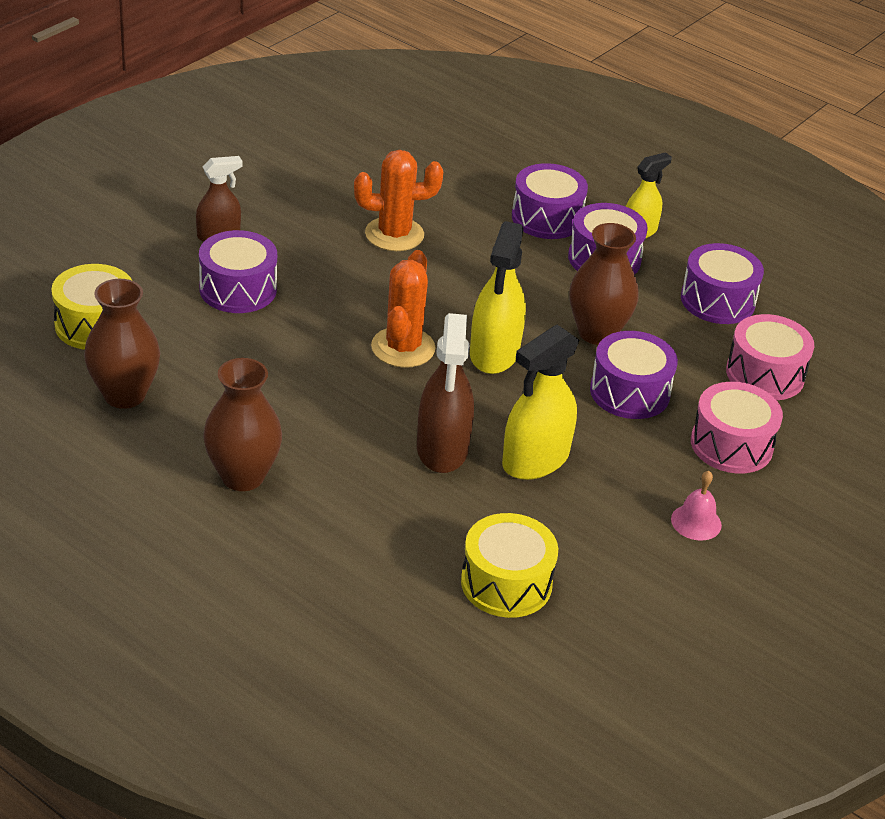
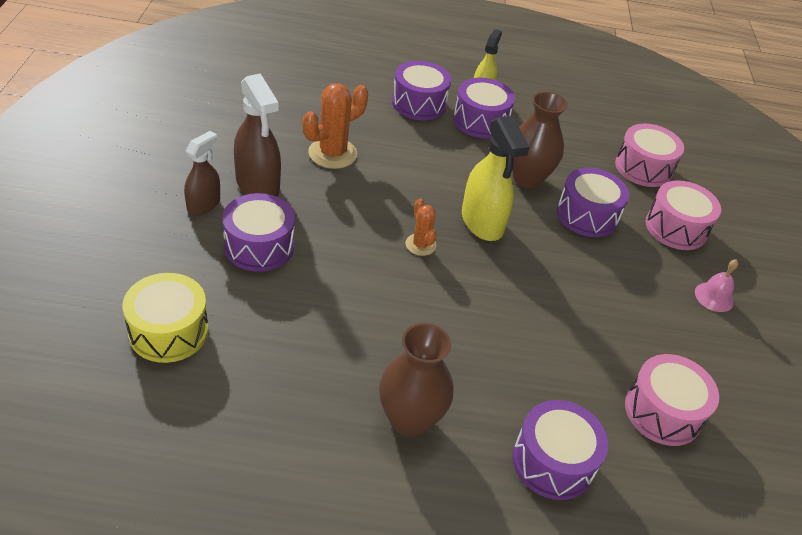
camera: 35 degrees left, 5 degrees up
(124, 395) = (250, 389): brown vase -> none
(403, 348) = (420, 245): orange cactus -> orange cactus, size x0.58
(442, 449) = (521, 318): brown spray bottle -> brown spray bottle (258, 185)
(506, 583) = (663, 412): yellow drum -> pink drum
(535, 460) = (584, 297): yellow spray bottle -> none
(717, 300) = (570, 126): purple drum -> purple drum (553, 461)

